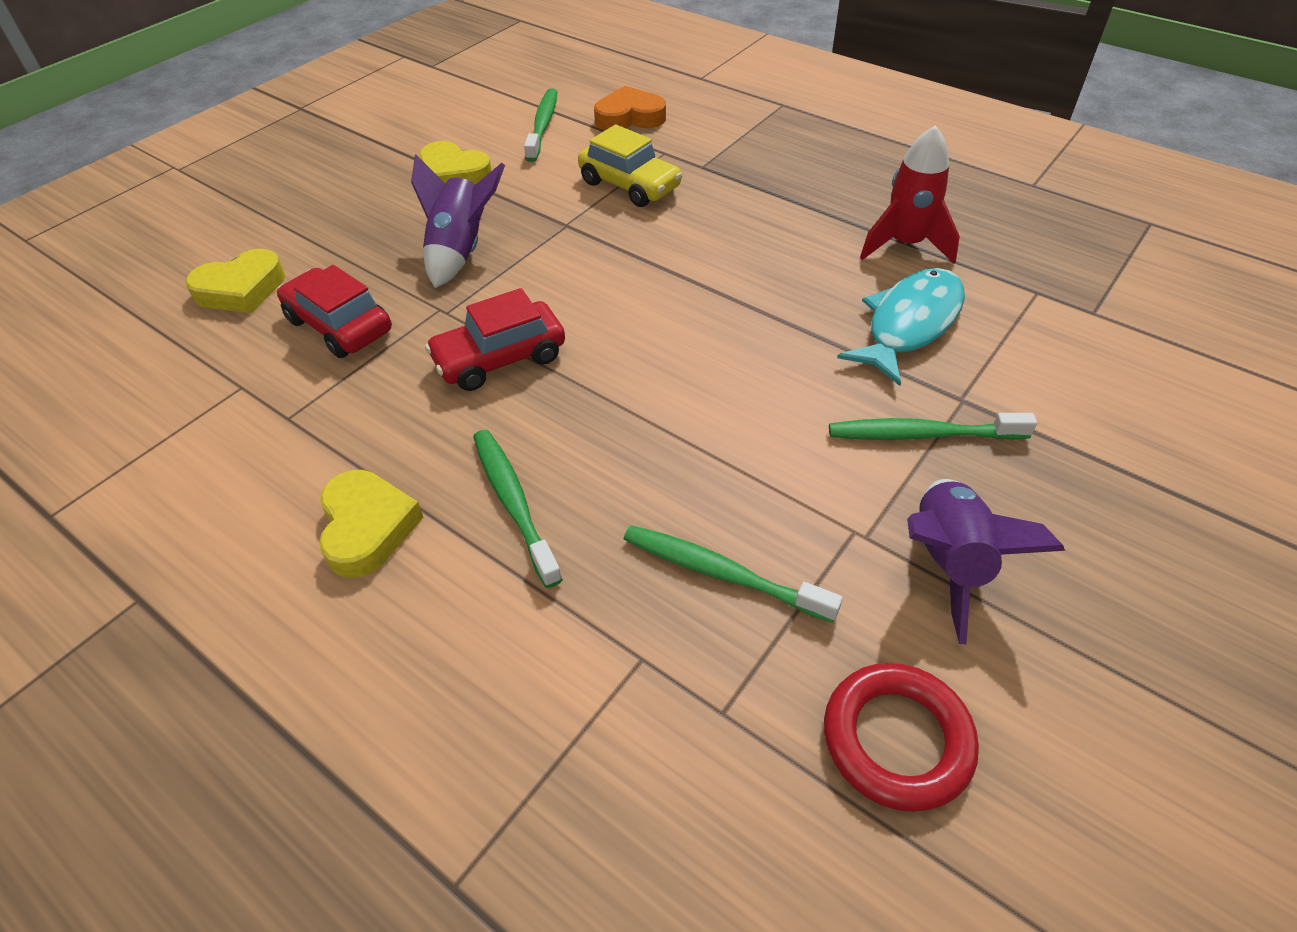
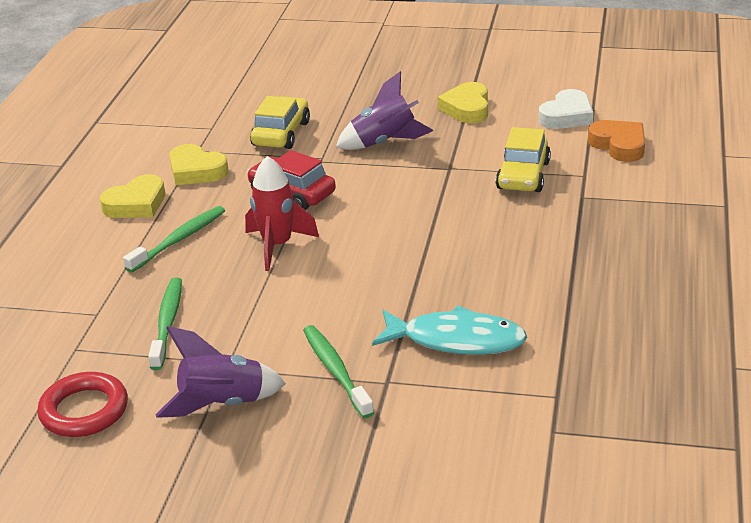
camera: 65 degrees right, 15 degrees down
(241, 289) = (288, 93): yellow heart -> yellow heart (196, 171)
(339, 325) = (281, 134): red car -> yellow car
(543, 125) = (567, 116): green toothbrush -> white heart
(905, 245) = (562, 316): red rocket -> red rocket (277, 246)

